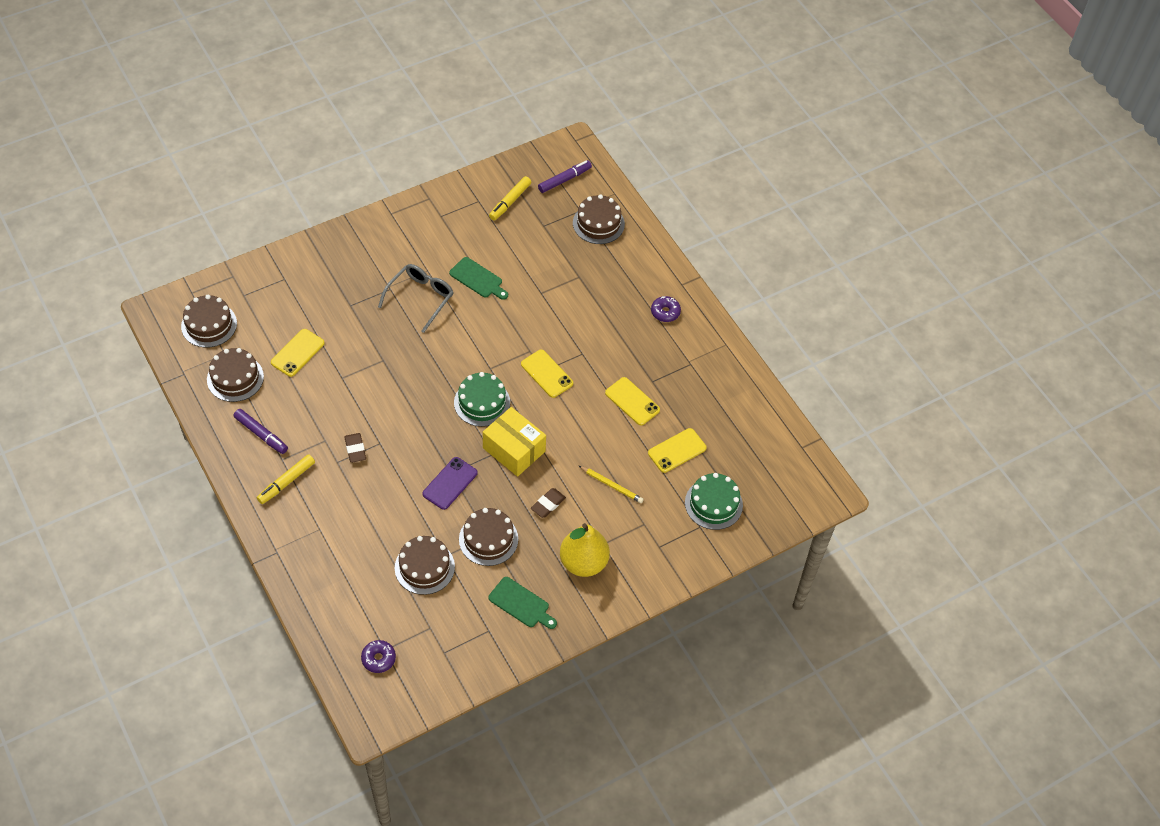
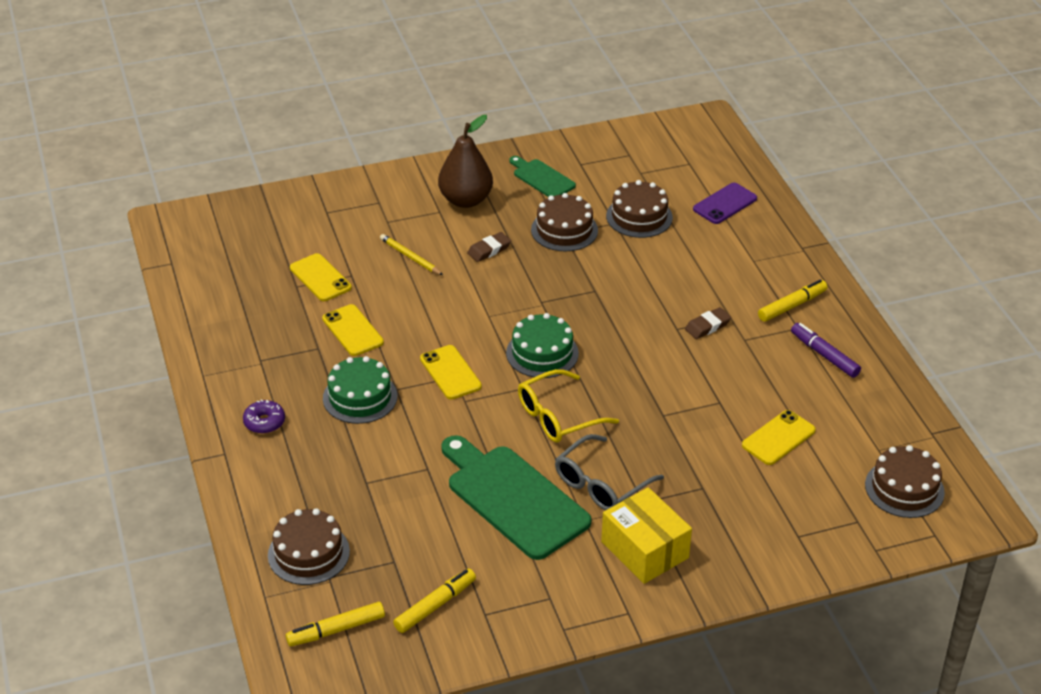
camera: 165 degrees left, 15 degrees down
(235, 378) = (862, 419): brown cake -> none
(355, 449) = (707, 326): brown eraser -> brown eraser turned 60 degrees clockwise
(378, 659) = (696, 158): purple donut -> none
(450, 483) = (598, 281): purple phone -> purple phone (725, 204)
(459, 347) = (558, 416): none -> yellow glasses
(478, 279) = (513, 498): green cutting board -> green cutting board, size x1.91
(514, 449) = (514, 302): yellow box -> yellow box (644, 550)
(564, 180) = (336, 630): purple marker -> yellow marker
(583, 562) = (465, 200): yellow pear -> brown pear
(677, 450) = (320, 278): yellow phone -> yellow phone turned 75 degrees clockwise
(713, 504) = (302, 228): green cake -> green cake (360, 397)

